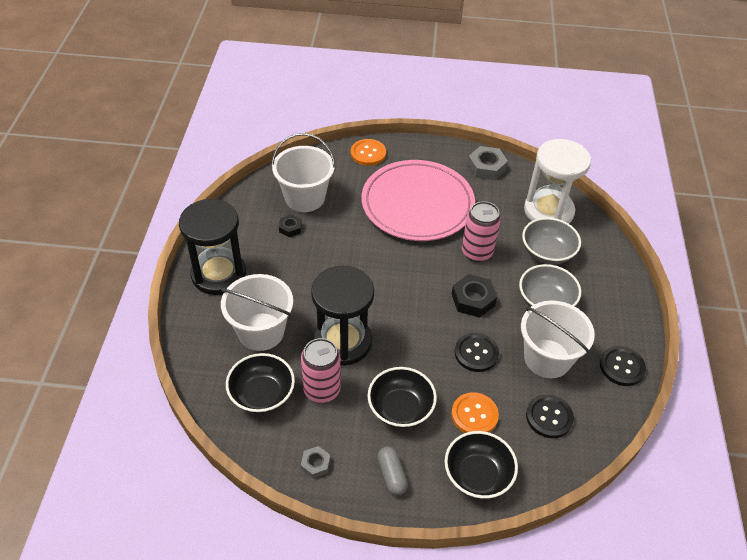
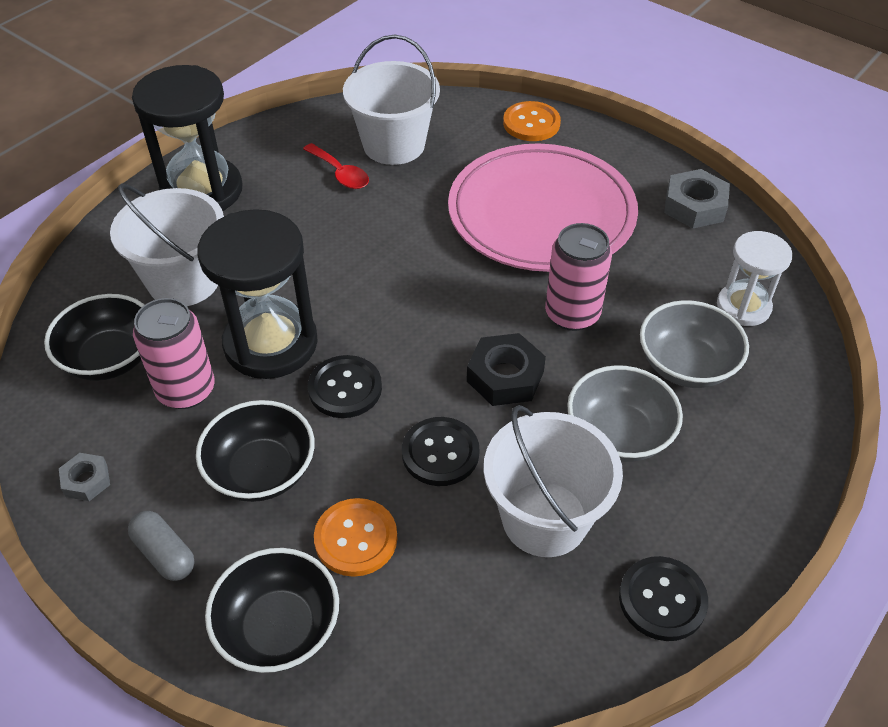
camera: 35 degrees right, 0 degrees up
(290, 228) = (340, 173): black nut -> red spoon
(392, 475) = (164, 553): grey capsule -> grey capsule turned 60 degrees counterclockwise
(548, 211) = (743, 307): white hourglass -> white hourglass, size x0.59
(549, 417) = (467, 608): black button -> black button (345, 388)

